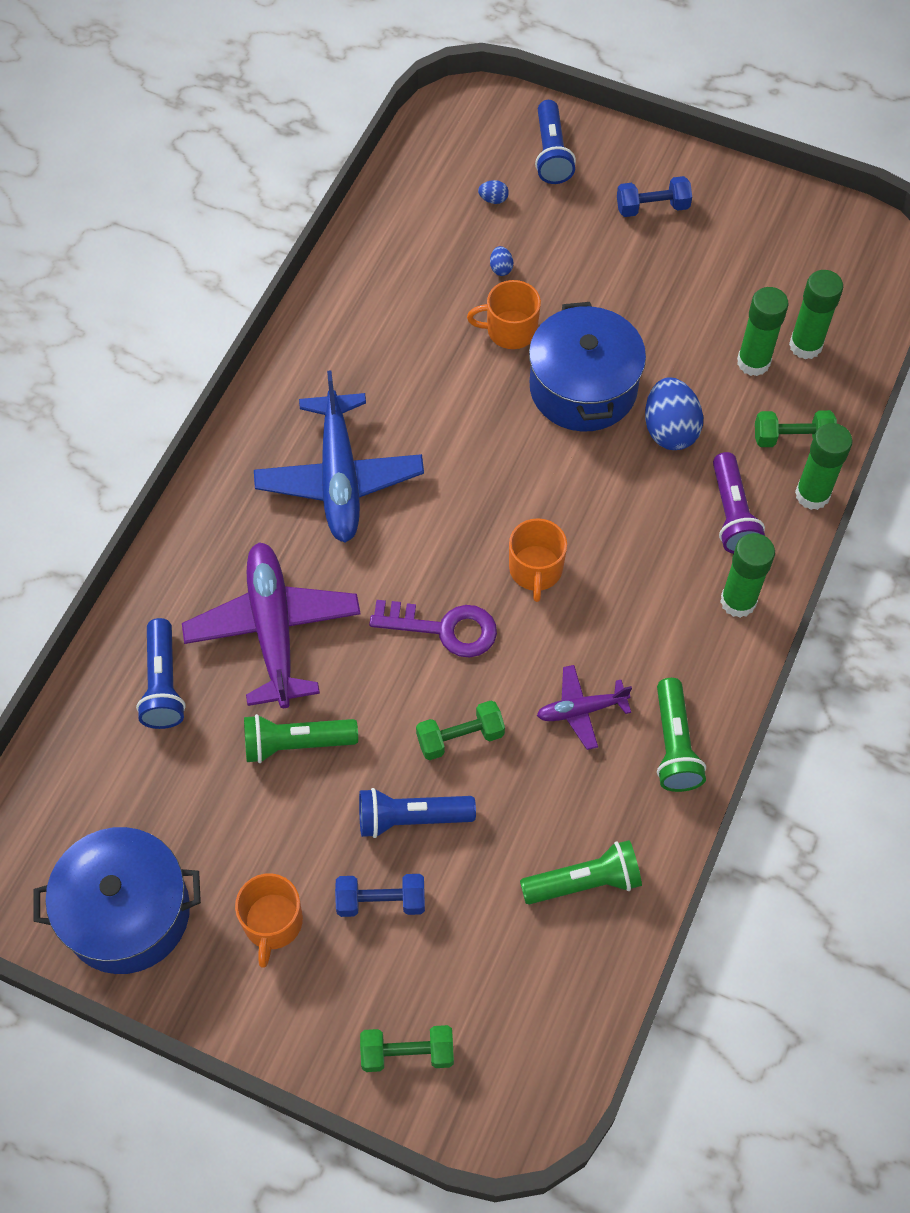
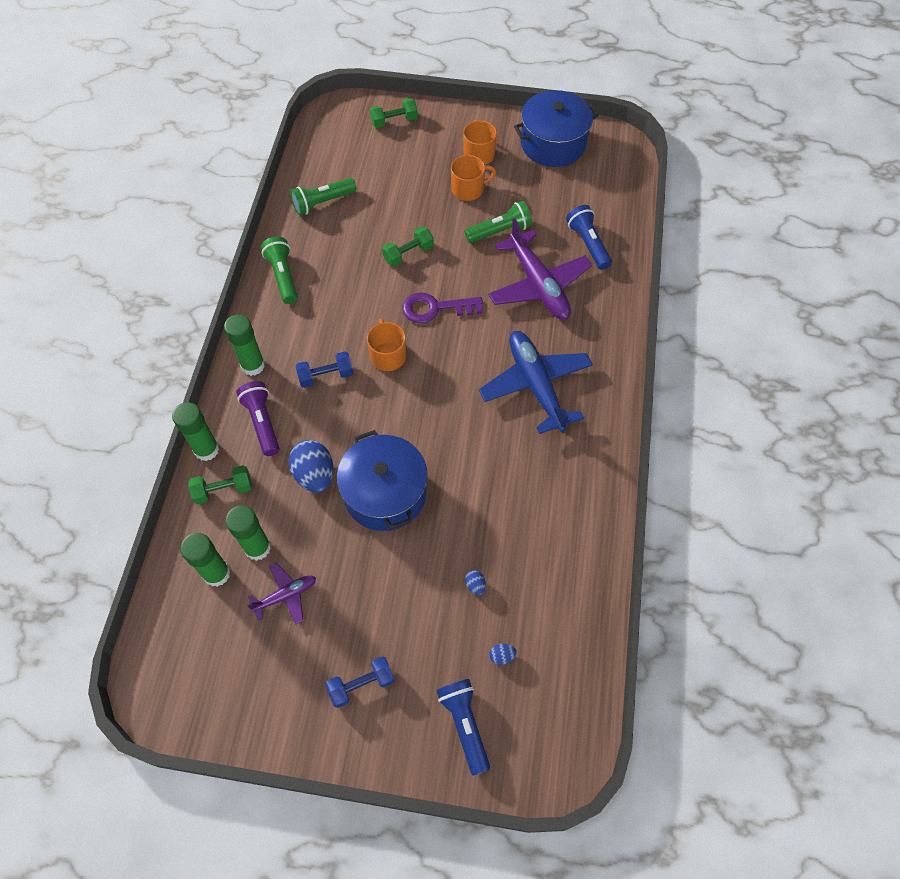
camera: 165 degrees right, 0 degrees up
(381, 901) = (427, 173): blue dumbbell -> blue dumbbell (326, 376)
(411, 818) = (423, 211): blue flashlight -> none
(510, 330) = (452, 529): orange mug -> orange mug (468, 189)
(581, 710) = (341, 282): purple plane -> purple plane (286, 595)

